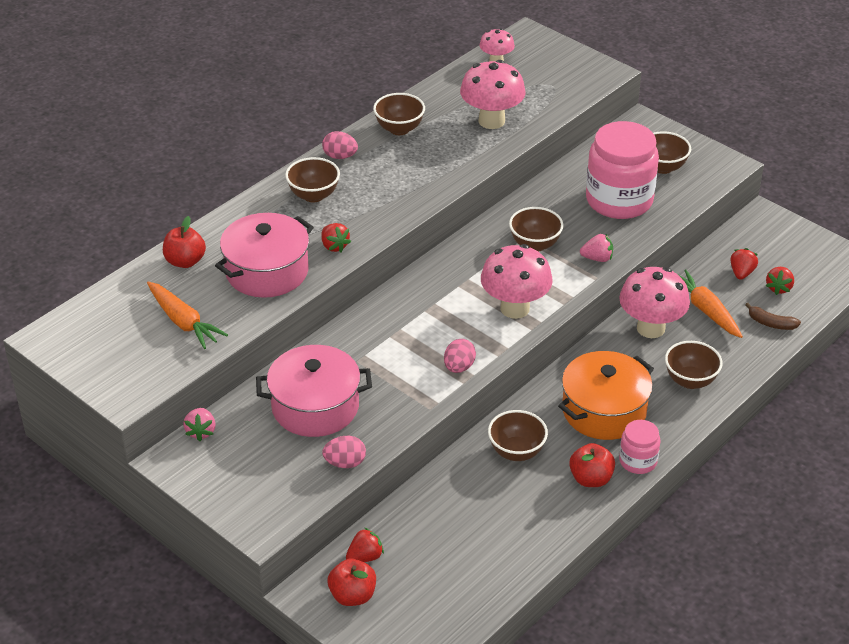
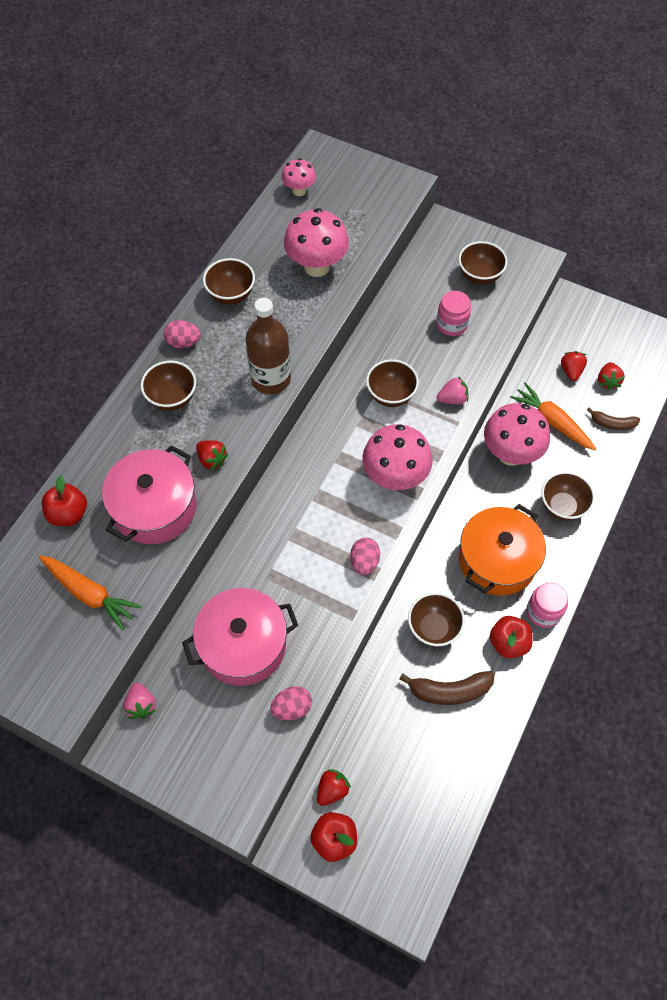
camera: 15 degrees left, 20 degrees up
(414, 197) = (271, 379): none -> brown bottle
(514, 504) = (449, 691): none -> brown banana
(619, 200) = (451, 324): pink jar -> pink jar, size x0.49

